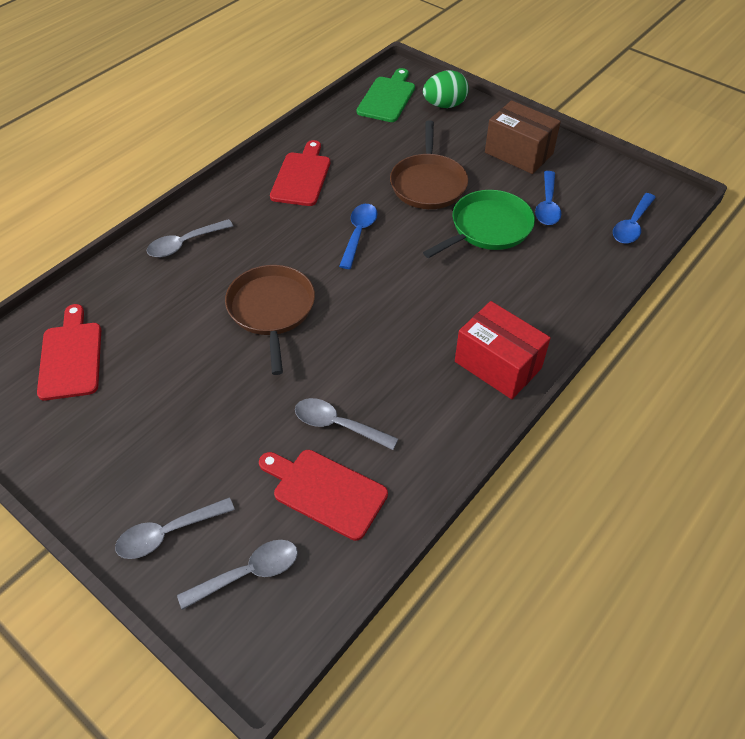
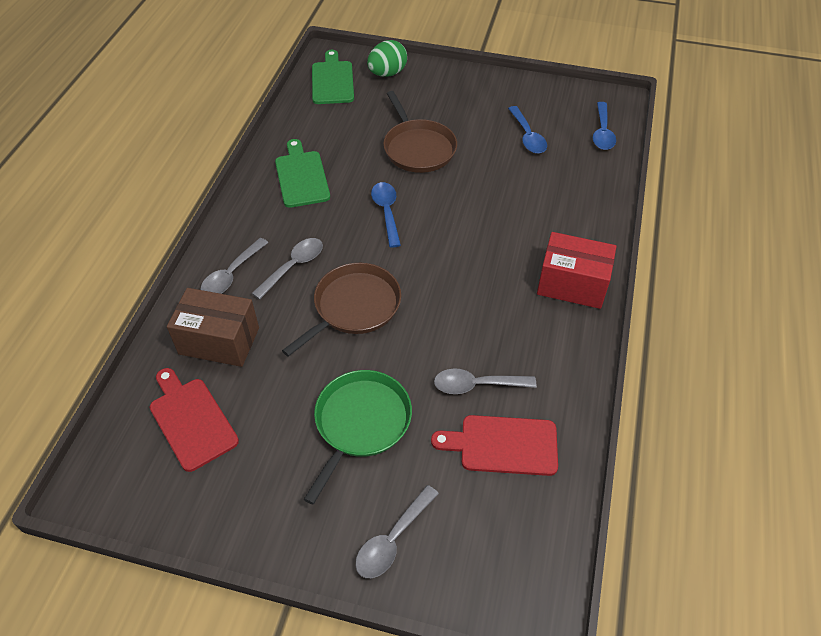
camera: 25 degrees left, 0 degrees up
(248, 573) = (484, 542): grey spoon -> grey spoon (293, 266)
(271, 310) = (354, 307): brown pan -> brown pan turned 75 degrees clockwise
(302, 177) = (301, 176): red cutting board -> green cutting board
(487, 228) = (492, 171): green pan -> green pan (360, 423)
(518, 153) = (476, 98): brown box -> brown box (219, 341)

